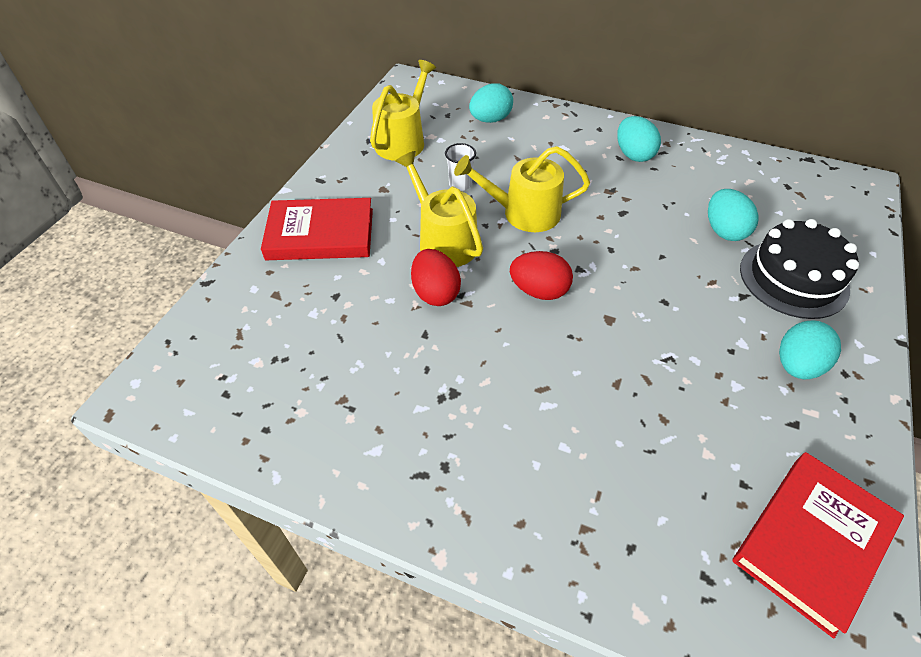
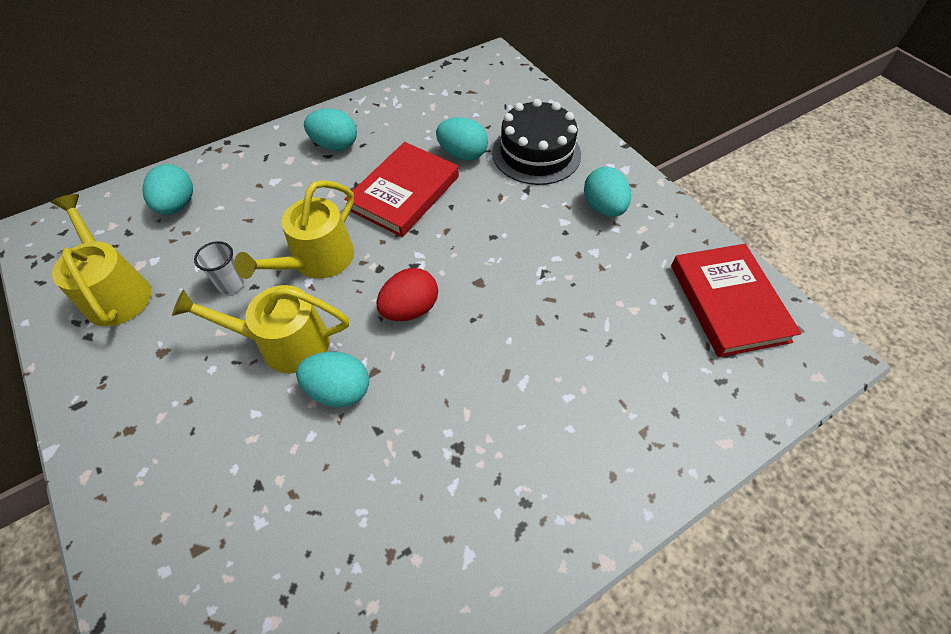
camera: 55 degrees left, 5 degrees up
(320, 234) = (158, 451): red book -> red book (404, 193)
(435, 293) = (339, 390): red egg -> turquoise egg

